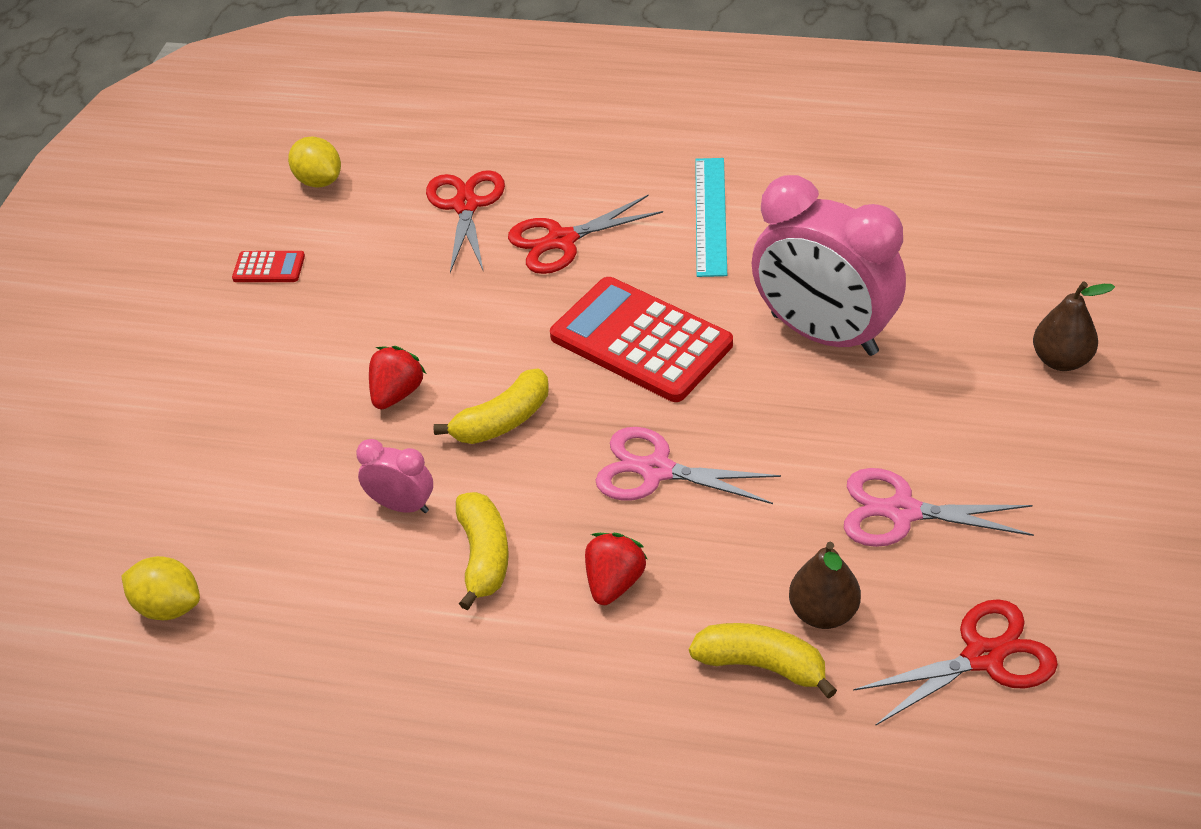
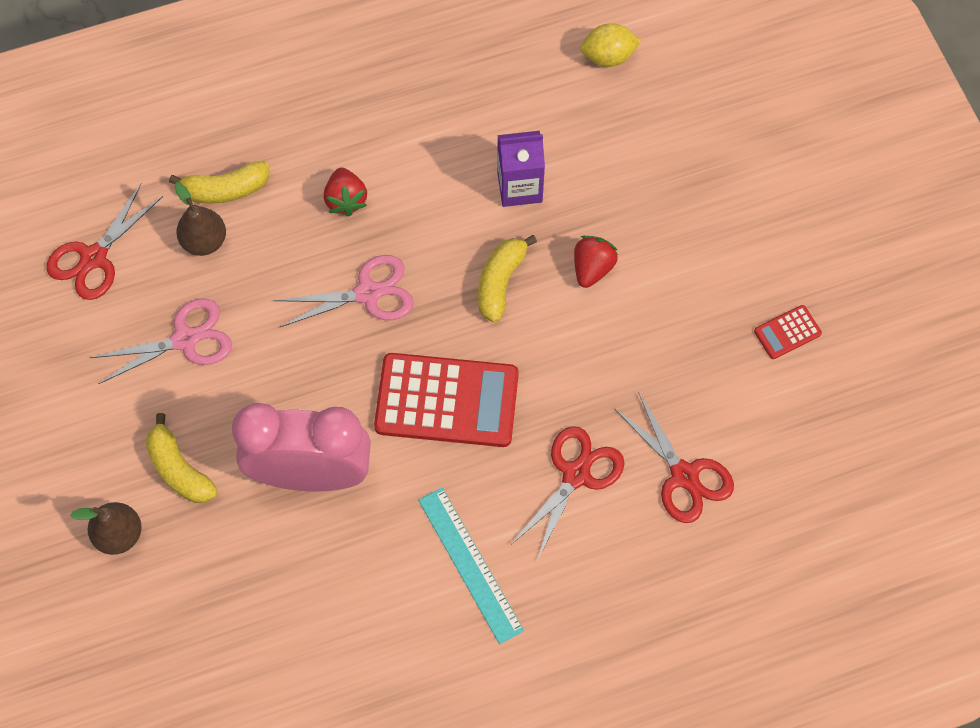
camera: 145 degrees right, 20 degrees up
(319, 181) = (832, 443): yellow lemon -> none
(397, 393) = (592, 268): red strawberry -> red strawberry turned 150 degrees counterclockwise
(402, 505) = (519, 187): pink clock -> purple carton
(484, 556) = (440, 178): yellow banana -> yellow banana (179, 469)

